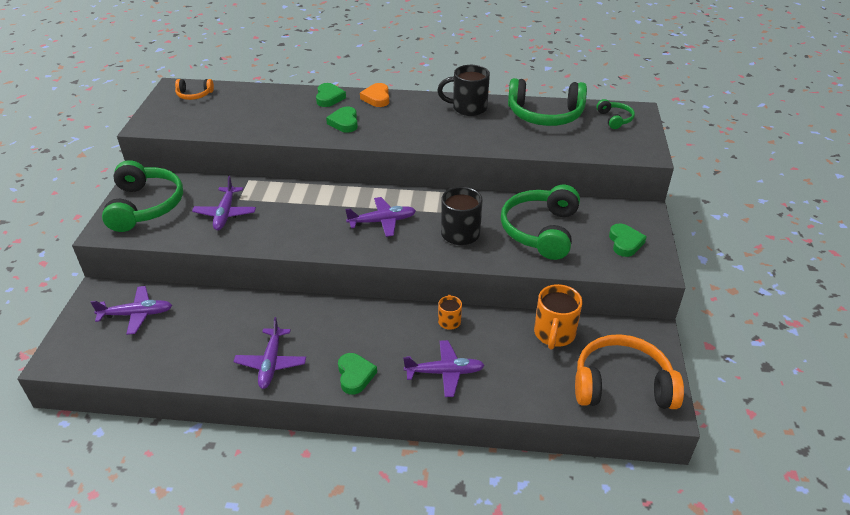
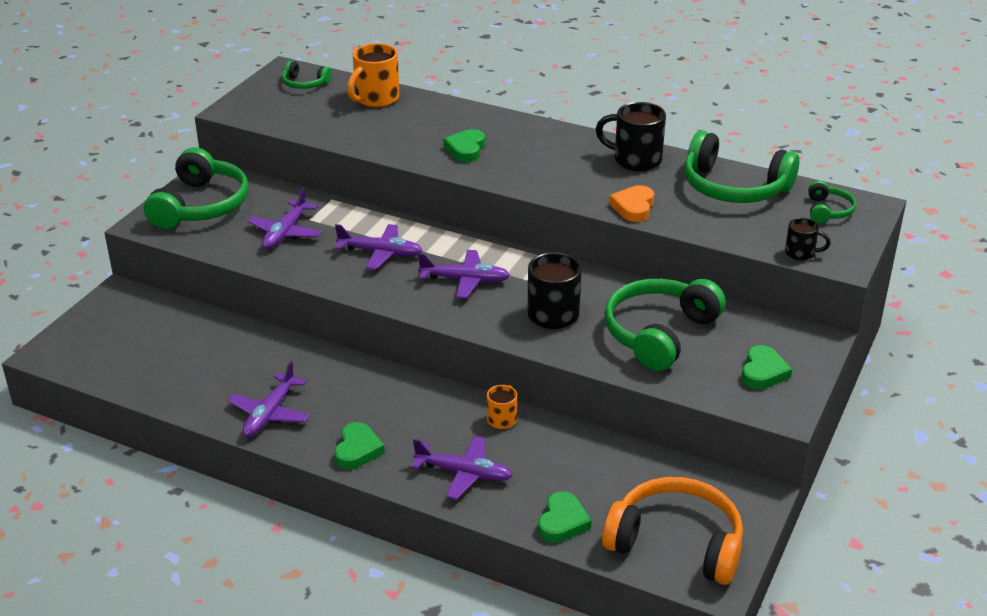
camera: 20 degrees right, 5 degrees down
(136, 314) = (149, 327): purple plane -> purple plane (380, 253)
(194, 95) = (305, 83): orange headphones -> green headphones
(329, 98) = (464, 115): green heart -> green heart (562, 522)
(377, 98) = (524, 126): orange heart -> orange heart (633, 207)
(554, 334) = (625, 465): orange mug -> orange mug (376, 99)
(618, 152) = (801, 253): none -> black mug

